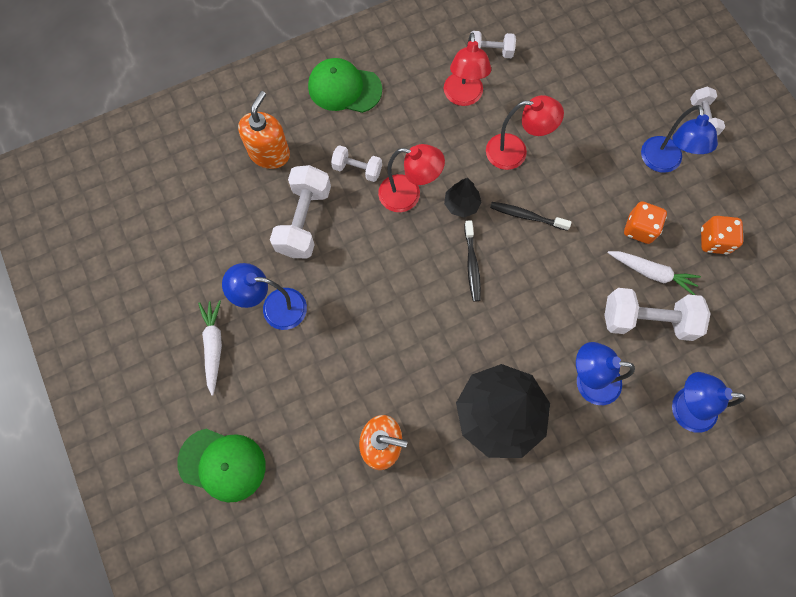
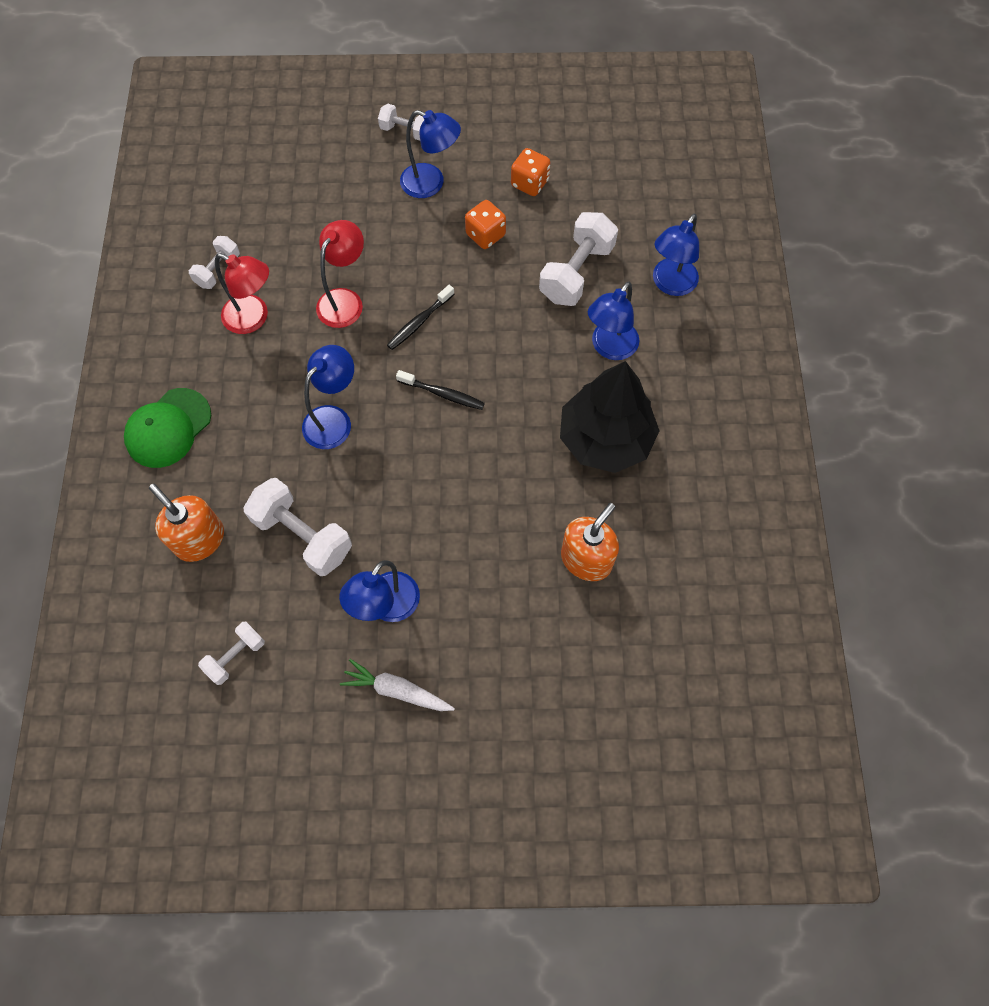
camera: 65 degrees left, 5 degrees down
(222, 464) = (533, 731): green cap -> none
(357, 169) = (274, 456): white dumbbell -> white dumbbell (236, 656)
(408, 195) = (334, 419): red lamp -> blue lamp
(461, 204) = (373, 374): black tree -> none
(651, 273) = (533, 247): white carrot -> none

